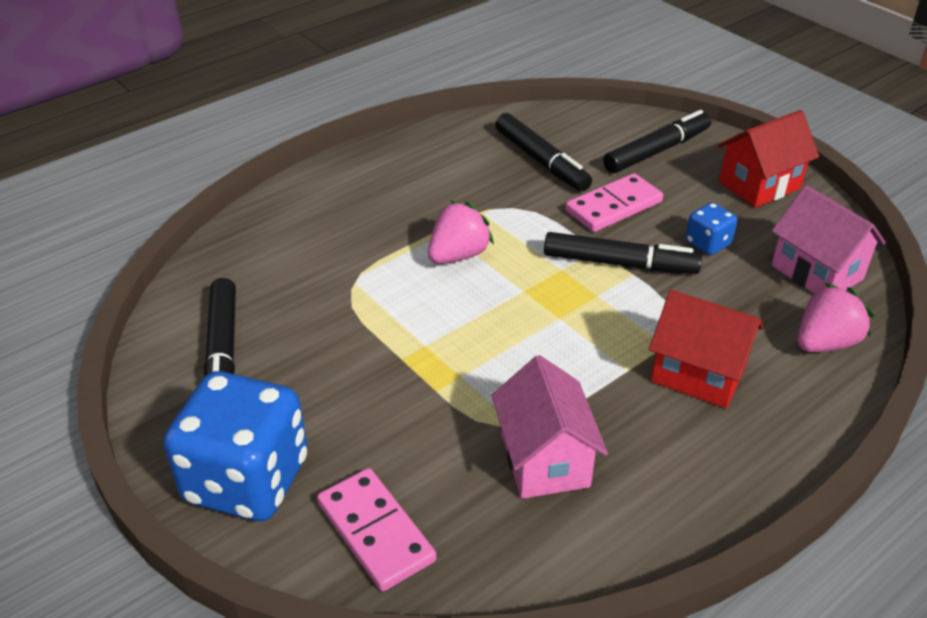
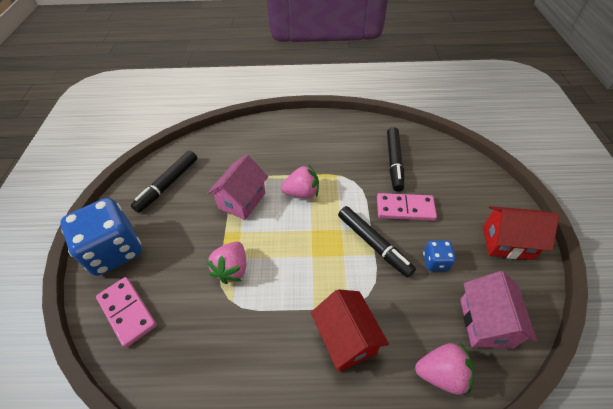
camera: 40 degrees right, 10 degrees up
(376, 531) = (127, 312): pink domino -> pink domino turned 45 degrees counterclockwise
(469, 392) = (232, 269): none -> pink strawberry
(544, 460) = (224, 330): pink house -> pink house (242, 200)
(656, 151) = (464, 188): black marker -> none

